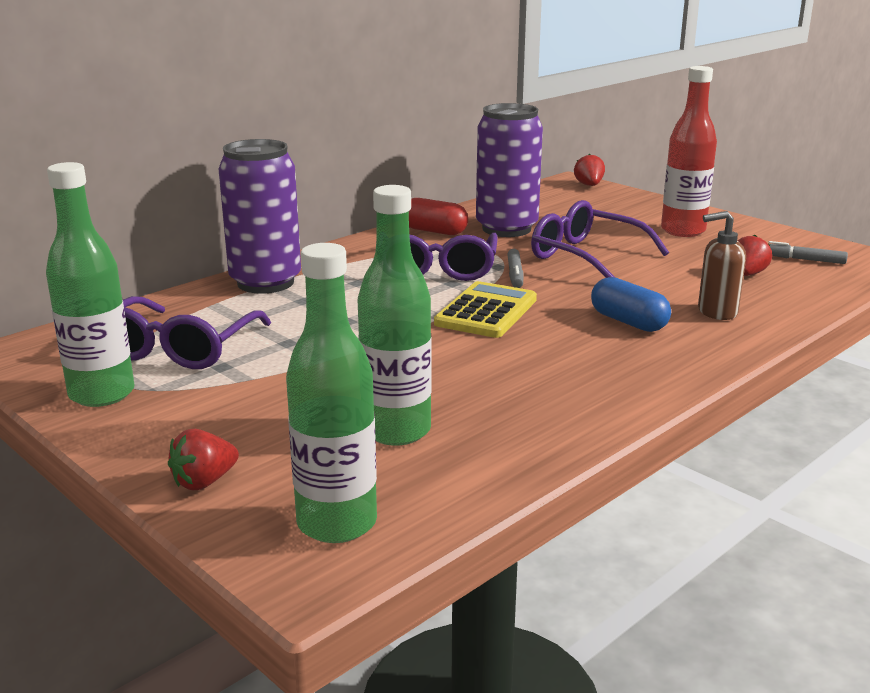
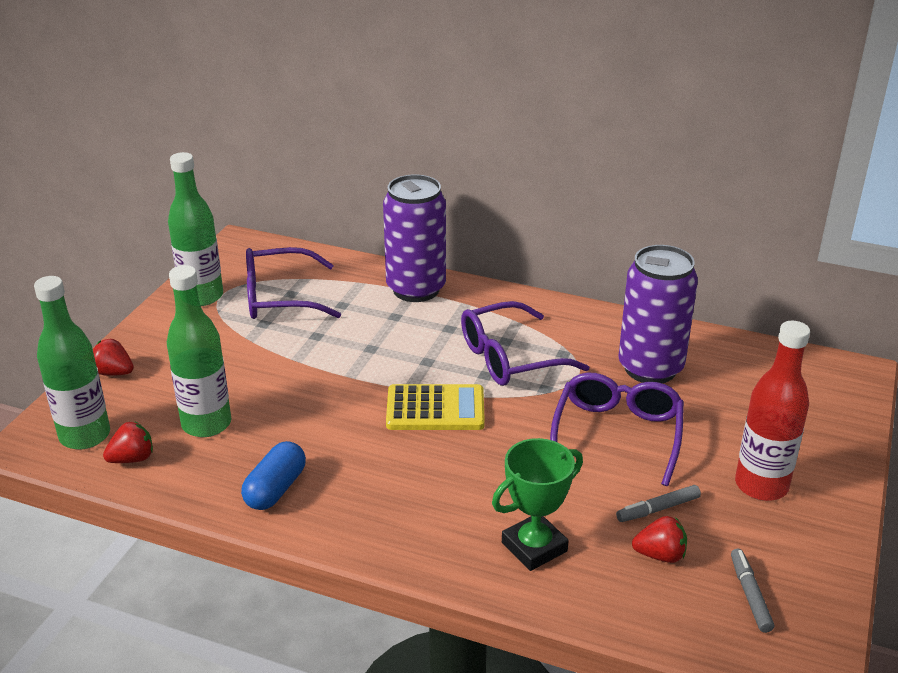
camera: 65 degrees right, 10 degrees up
(434, 231) = (603, 330): red capsule -> none
(515, 274) = (532, 403): grey marker -> grey marker (658, 509)
(589, 185) = (853, 387): red strawberry -> red strawberry (132, 459)
(628, 322) = (469, 494): blue capsule -> blue capsule (275, 489)
(716, 312) = (534, 547): brown soap dispenser -> green trophy

